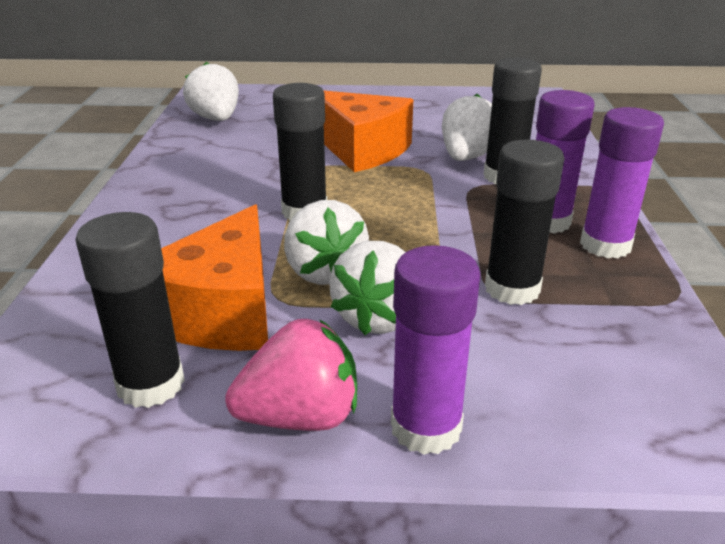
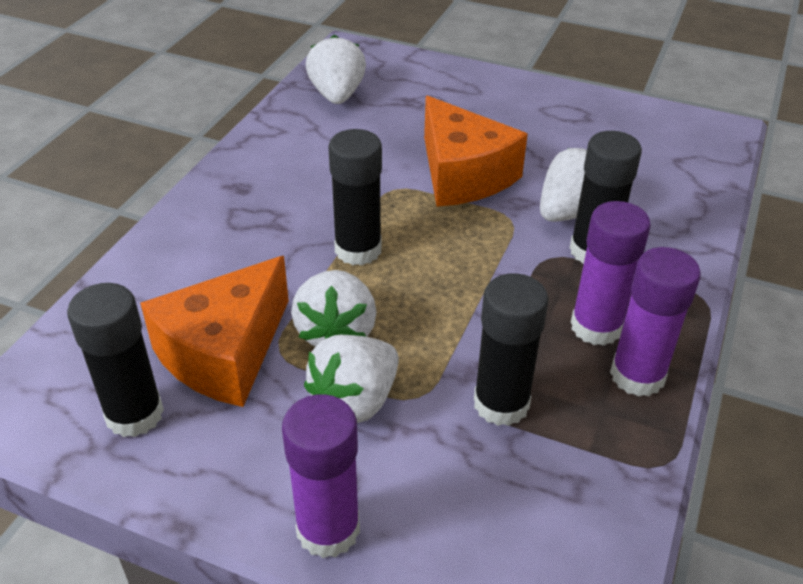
camera: 20 degrees right, 10 degrees up
(300, 417) = (233, 485): pink strawberry -> none

